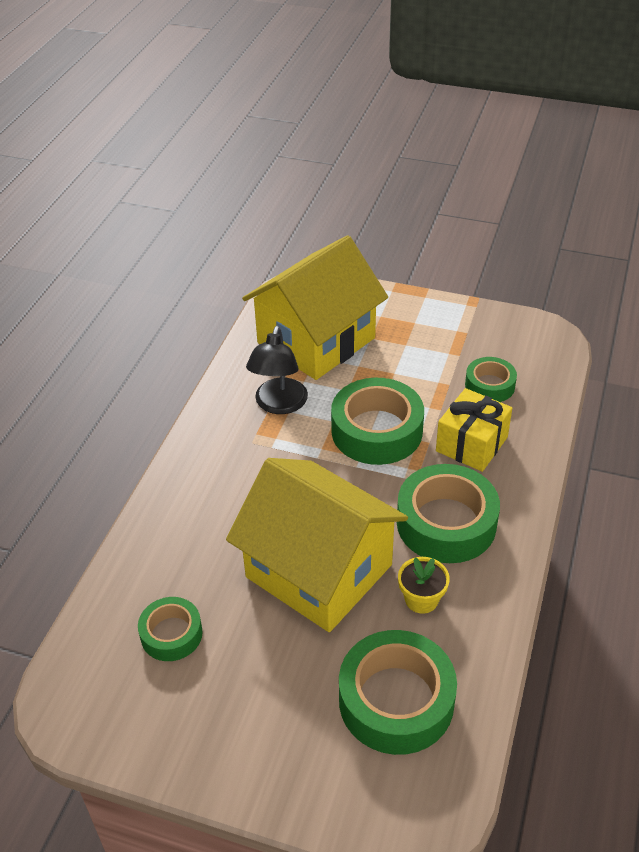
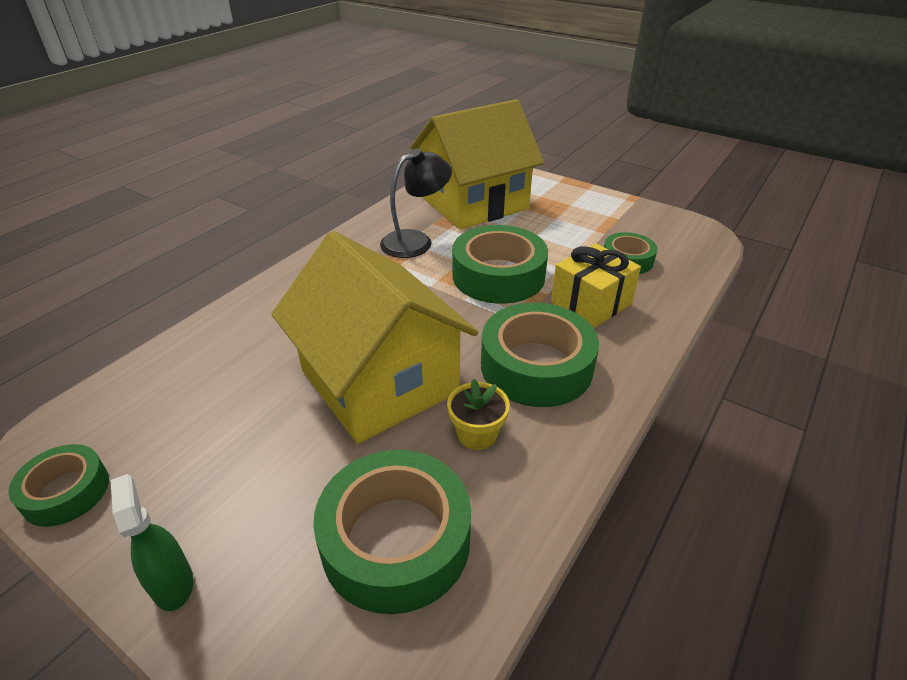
camera: 15 degrees right, 5 degrees down
(171, 634) = (196, 406): green tape -> green tape (66, 492)
(247, 776) = (172, 583): none -> green spray bottle
(279, 405) = (416, 241): black lamp -> black lamp turned 150 degrees counterclockwise

